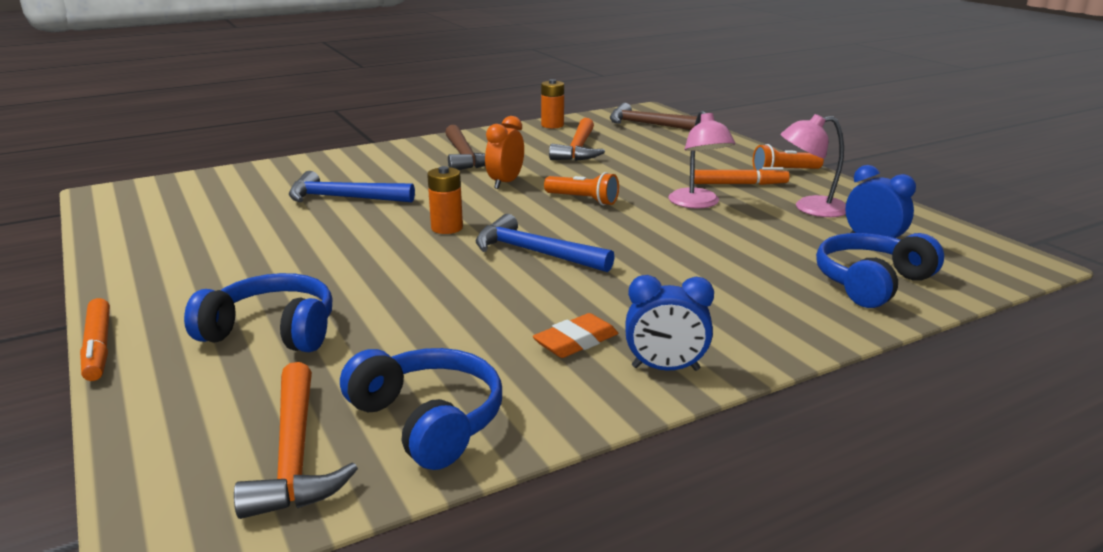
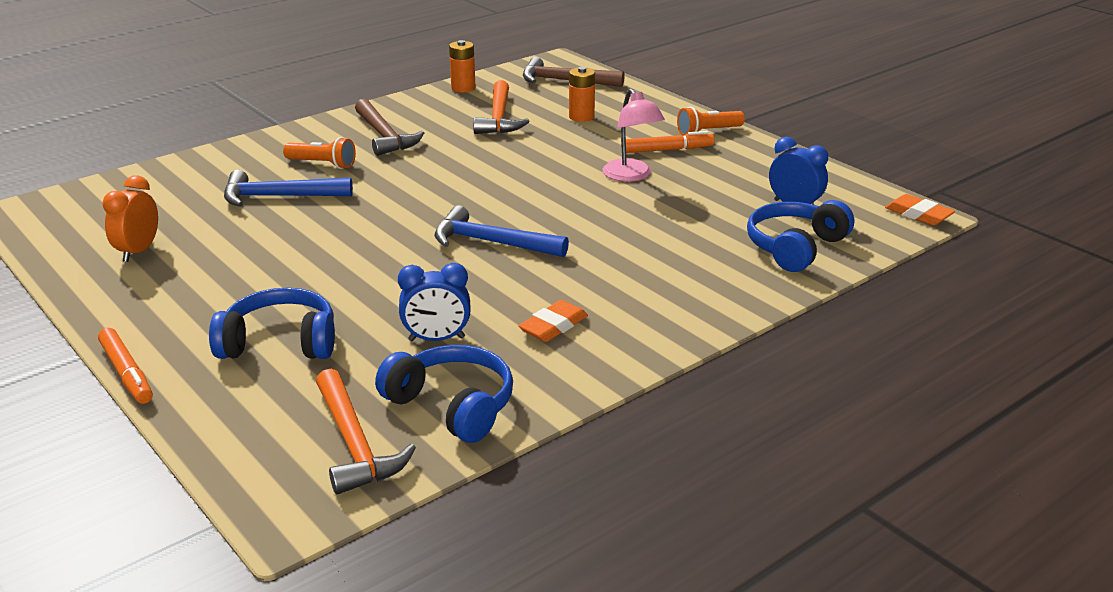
camera: 10 degrees left, 5 degrees up
(447, 228) = (398, 223): orange battery -> orange battery (581, 117)
(505, 183) = (437, 165): orange clock -> orange clock (138, 251)
(583, 200) = (521, 180): orange flashlight -> orange flashlight (322, 164)
(665, 368) = (634, 342): blue clock -> blue clock (436, 339)
(810, 208) = (736, 173): pink lamp -> none
(1019, 261) = (918, 214): none -> orange eraser

